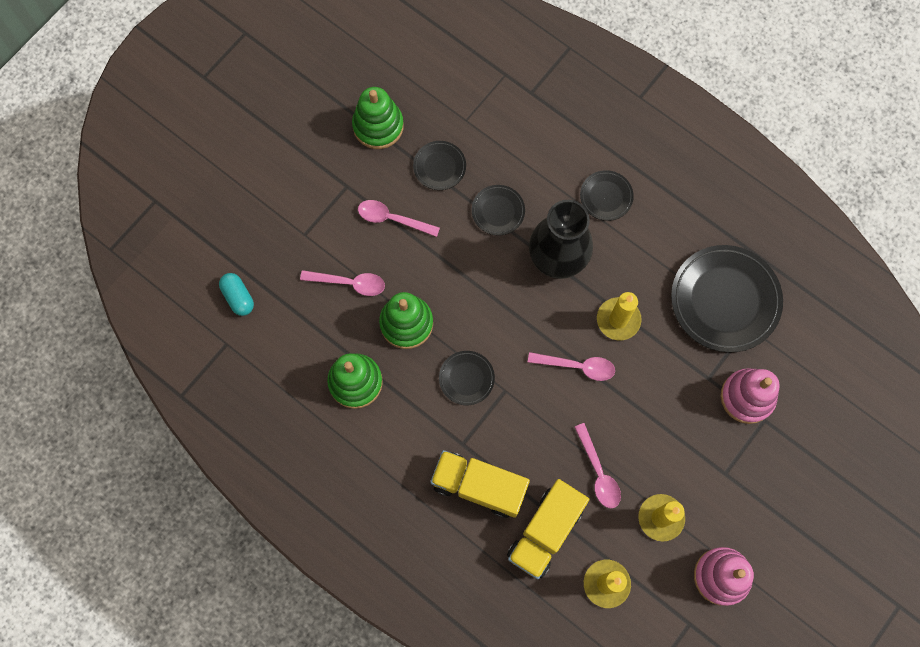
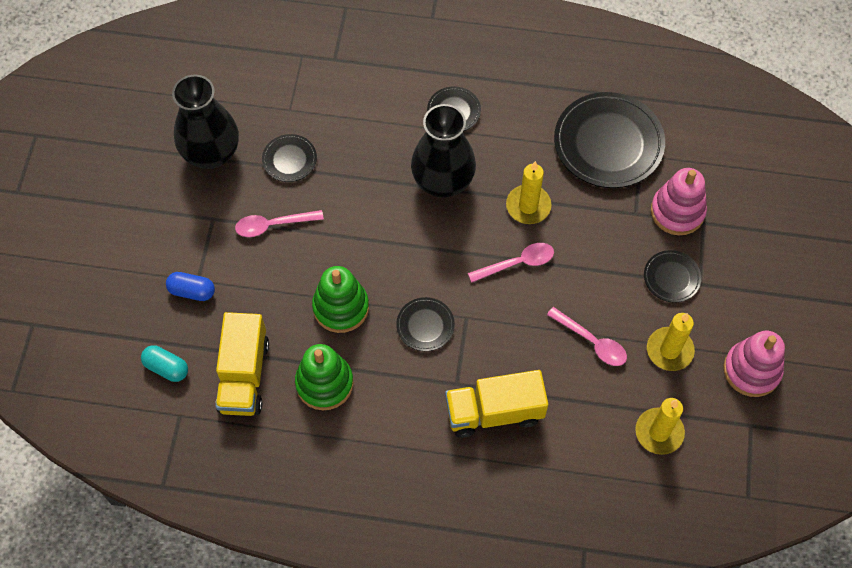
camera: 30 degrees left, 10 degrees down
(294, 241) = (192, 291): none -> blue capsule
(349, 283) = (266, 300): pink spoon -> none
(378, 126) = (211, 153): green stacking toy -> black vase
(498, 211) = (365, 170): black plate -> black plate (671, 278)
(545, 531) = (577, 418): yellow truck -> yellow truck (244, 375)

